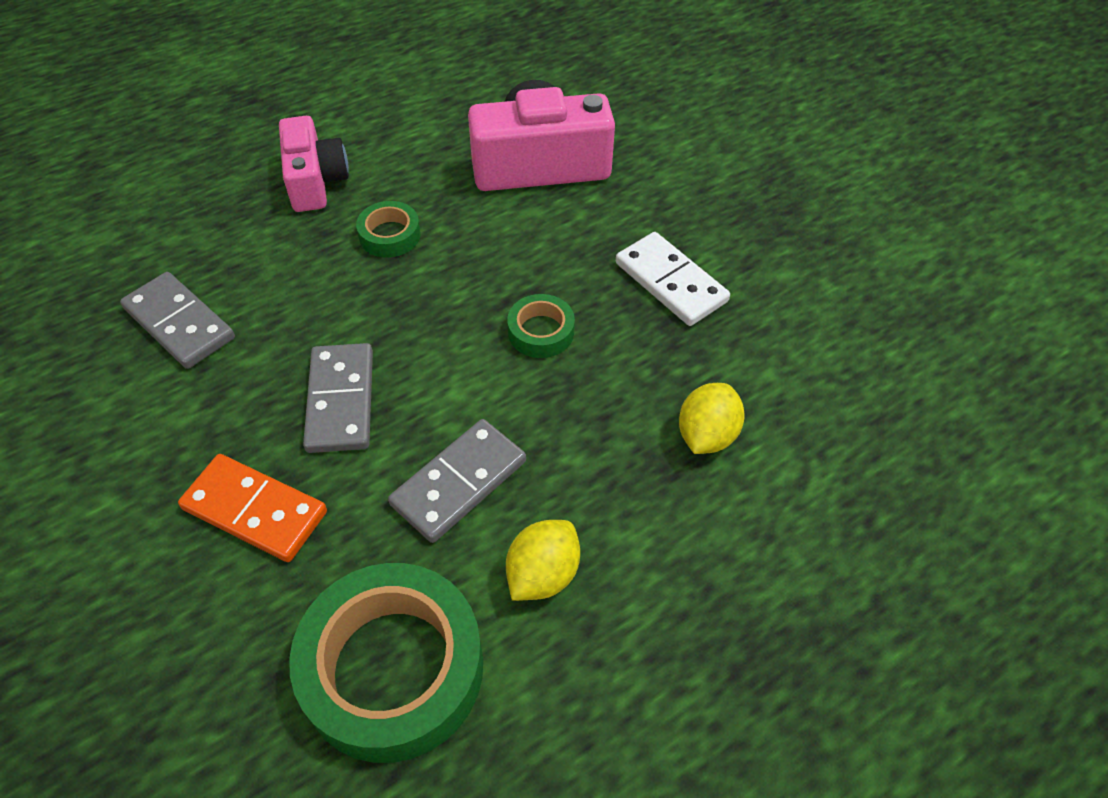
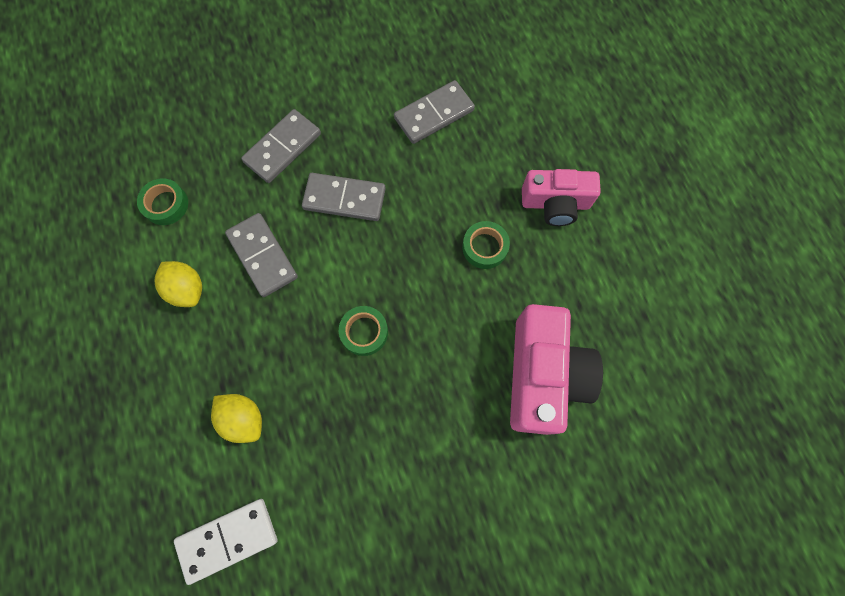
camera: 105 degrees right, 20 degrees up
(255, 510) = (282, 148): orange domino -> grey domino
(393, 668) = (166, 204): green tape -> green tape, size x0.47
(670, 282) = (385, 441): white domino -> white domino (228, 539)

